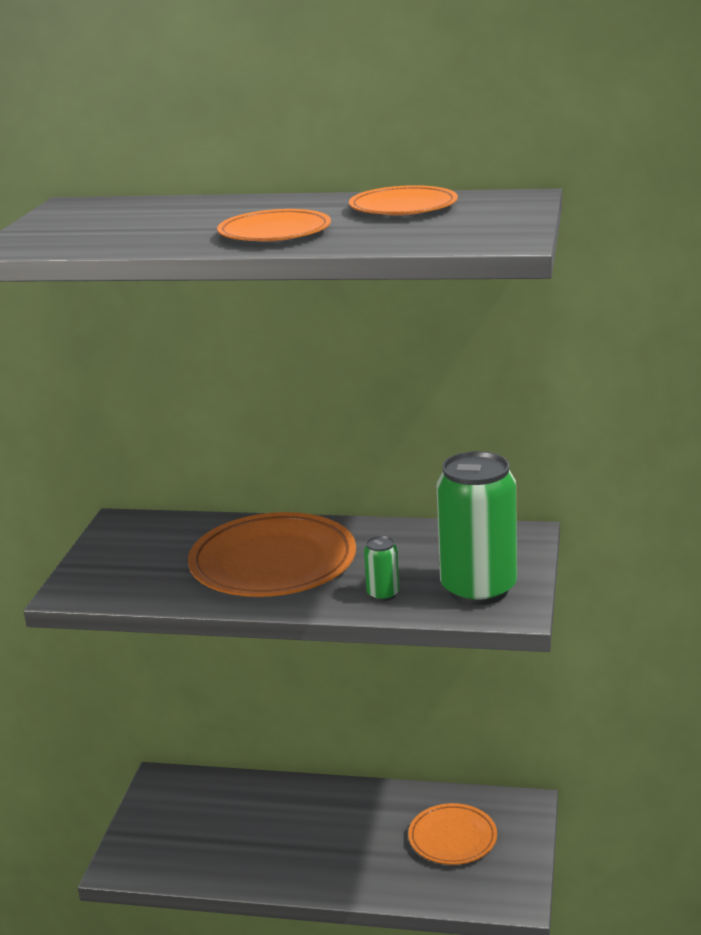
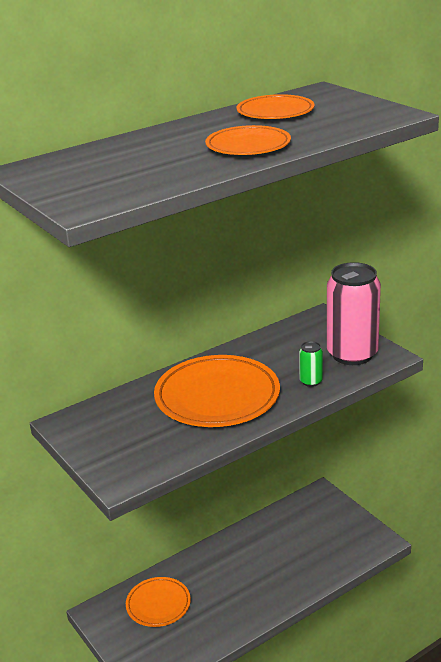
camera: 45 degrees left, 5 degrees up
(452, 838) = (310, 532): orange plate -> orange plate (158, 604)
(478, 589) = (352, 354): green can -> pink can

